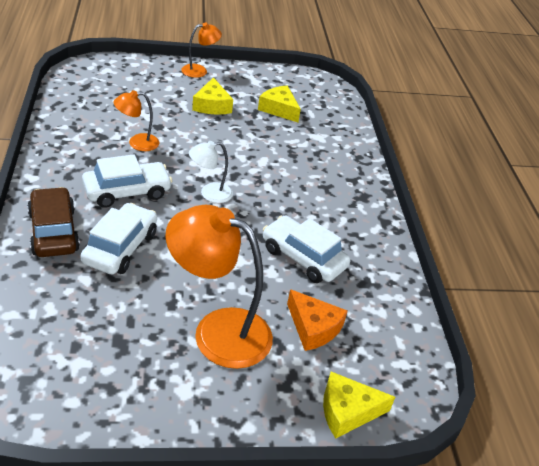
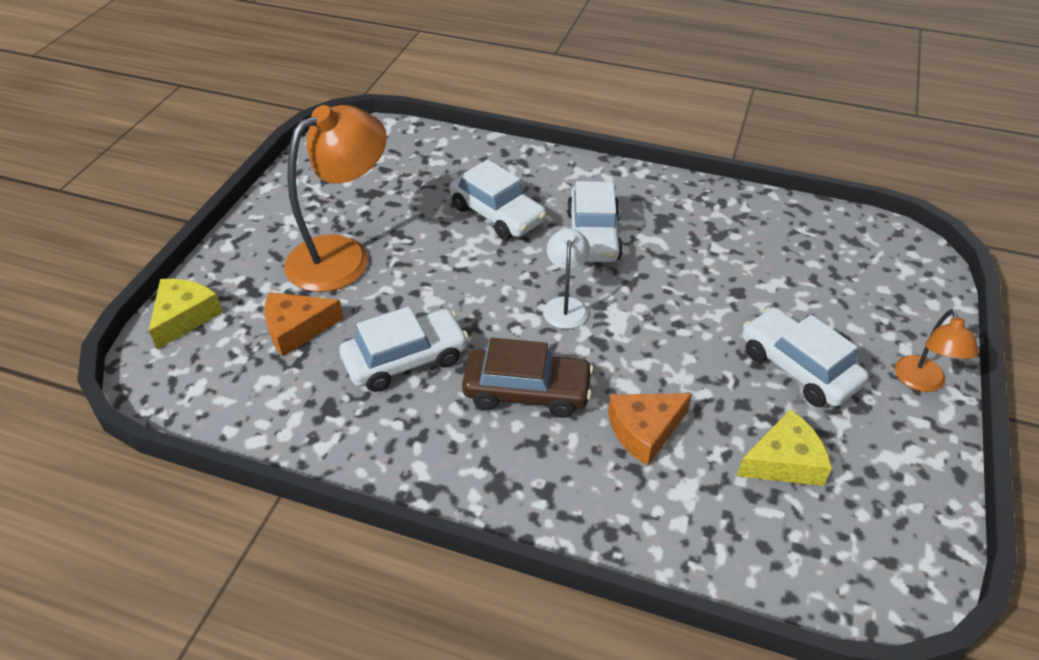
camera: 120 degrees right, 5 degrees up
(53, 231) = (542, 175): brown car -> brown car (527, 391)
(137, 143) = (697, 263): orange lamp -> none
(212, 105) = (798, 368): yellow cheese -> white car
(290, 152) = (644, 431): none -> orange cheese

